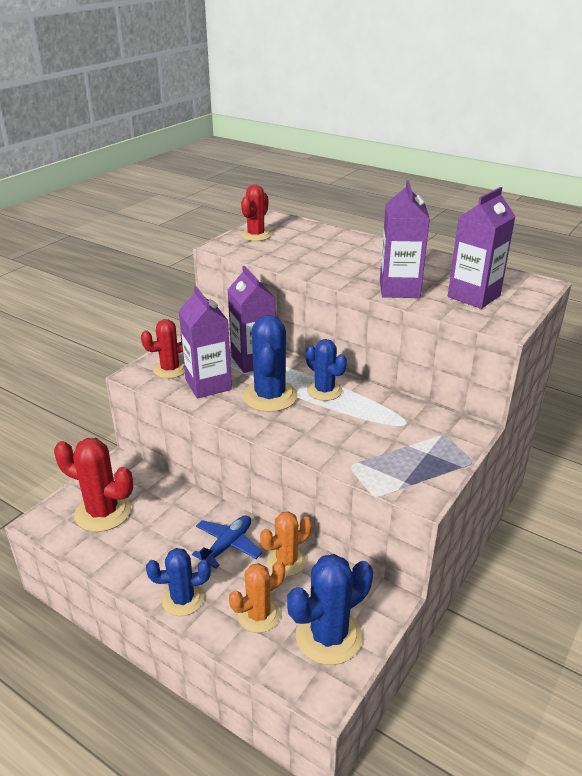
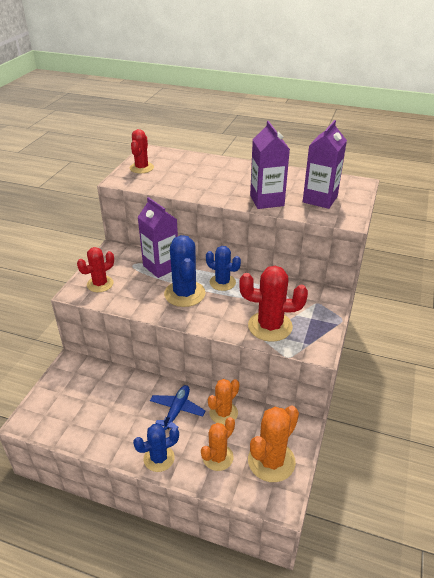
camera: 15 degrees left, 5 degrees up
(103, 512) = (72, 404): red cactus -> red cactus (270, 326)
(208, 385) = (135, 292): purple carton -> none
(329, 636) = (271, 461): blue cactus -> orange cactus

